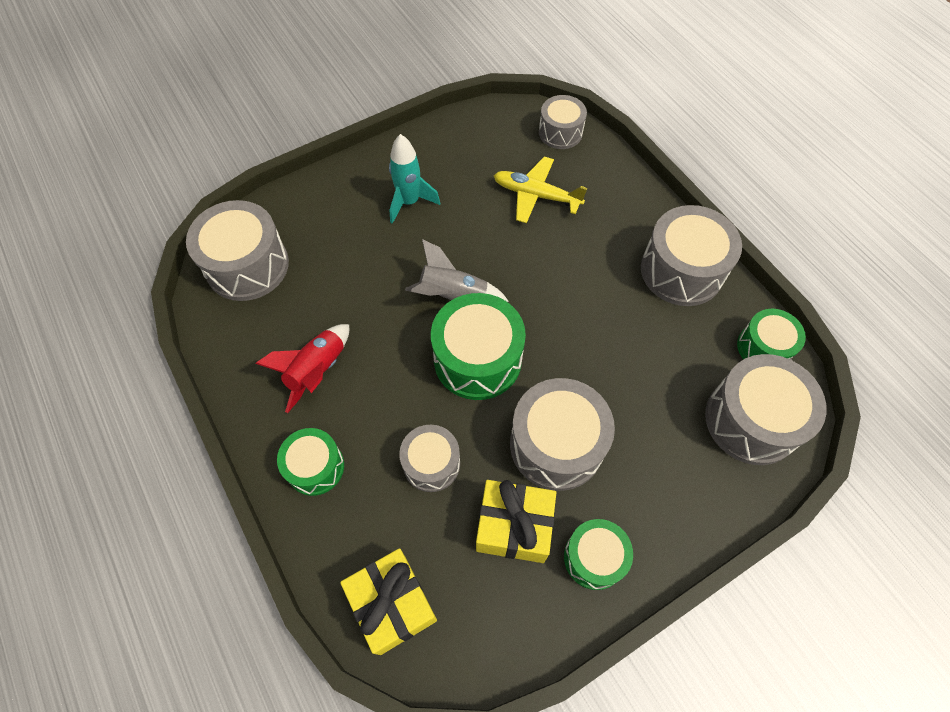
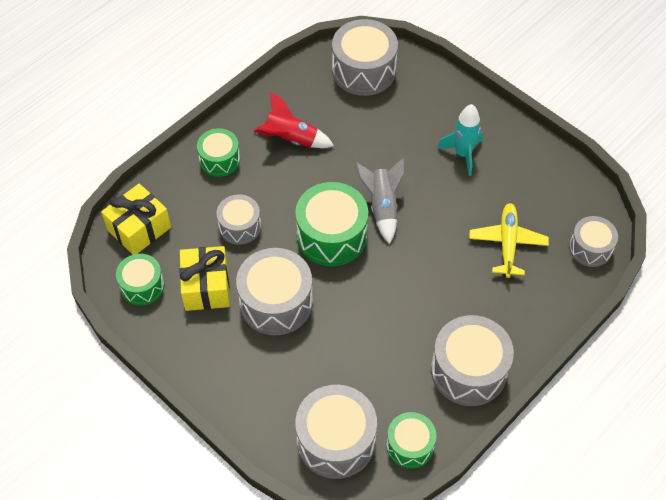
camera: 75 degrees right, 5 degrees down
(594, 557) = (196, 342): green drum -> green drum (142, 286)

